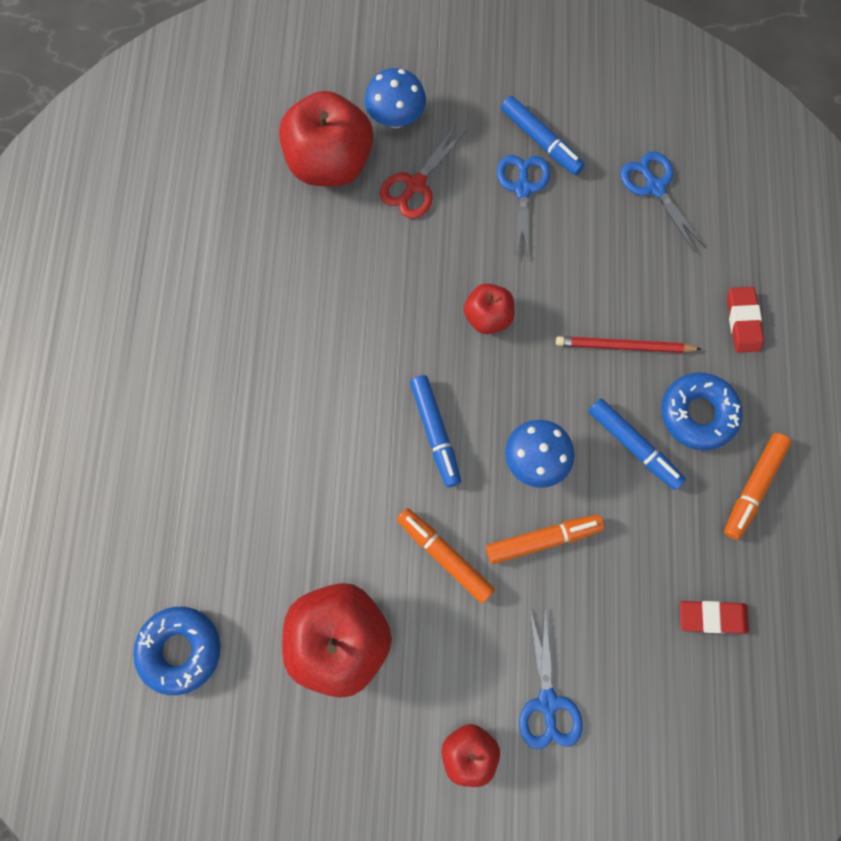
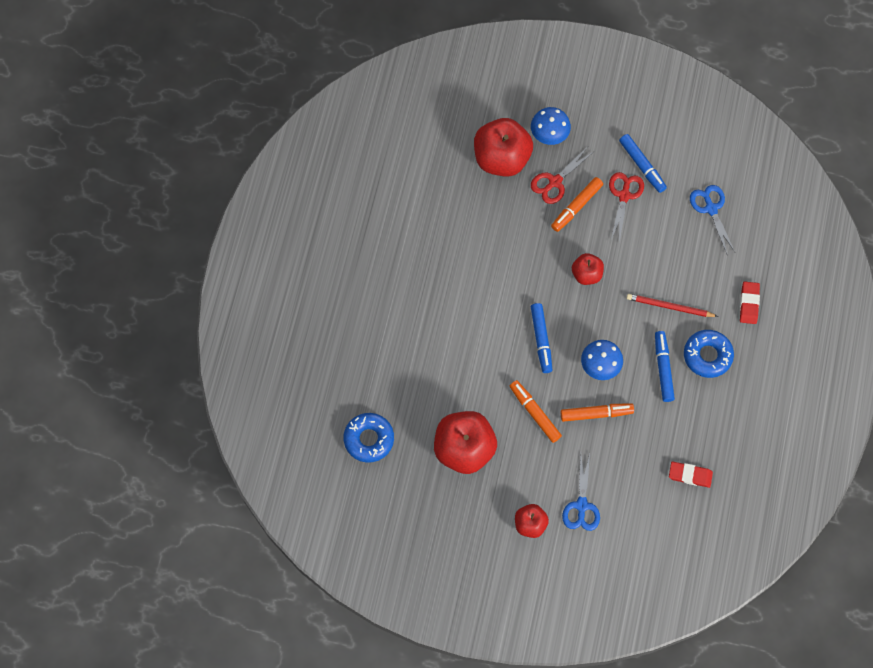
camera: 10 degrees right, 5 degrees down
(522, 189) = (624, 195): blue scissors -> red scissors
(633, 446) = (663, 368): blue marker -> blue marker turned 150 degrees counterclockwise
(753, 487) = (732, 405): orange marker -> orange marker (576, 207)

